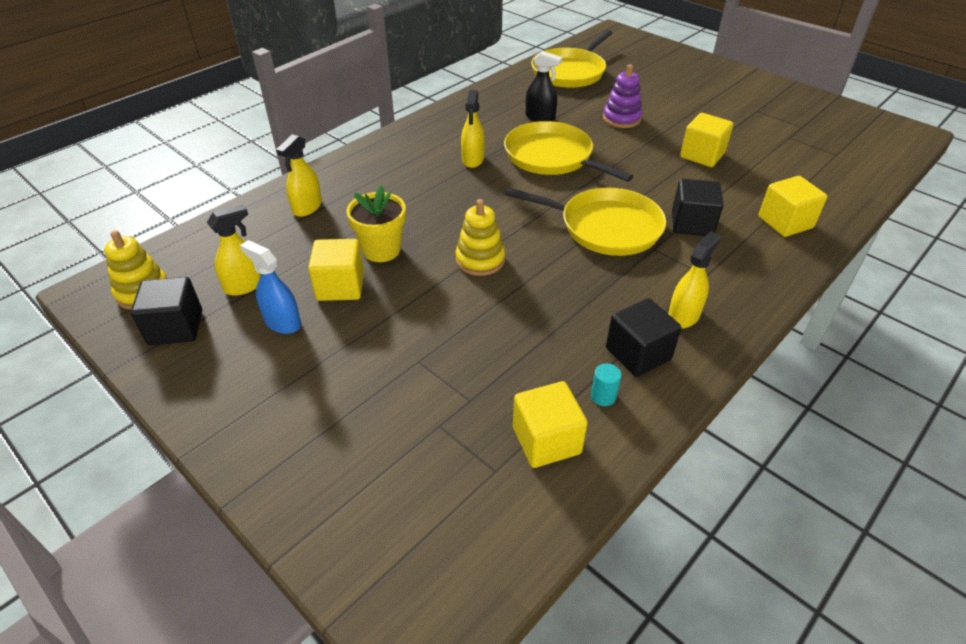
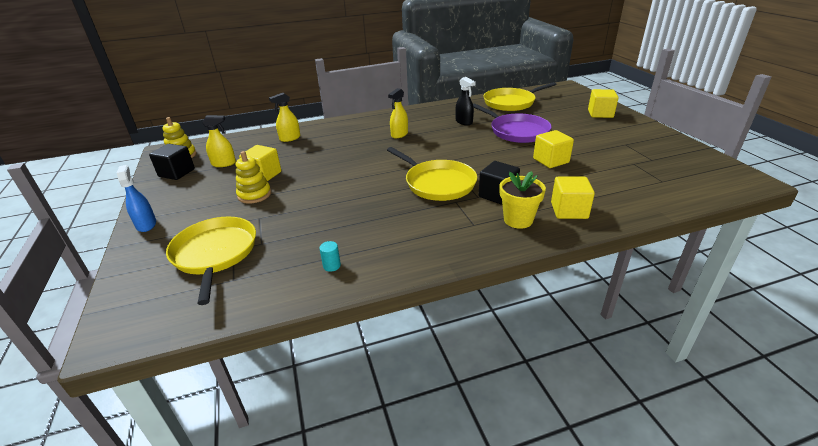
camera: 30 degrees right, 10 degrees down
(282, 322) = (220, 183): blue spray bottle -> blue spray bottle (146, 224)
(381, 250) = (301, 164): yellow flower pot -> yellow flower pot (518, 220)
(480, 260) = (345, 181): yellow stacking toy -> yellow stacking toy (254, 195)
(546, 440) = (275, 275): yellow cube -> yellow cube (600, 114)
(552, 157) = (447, 142): yellow pan -> yellow pan (215, 254)
(621, 119) = (517, 131): purple stacking toy -> purple pan
(638, 354) = (378, 252): black cube -> none
(683, 316) = (431, 241): yellow spray bottle -> none

